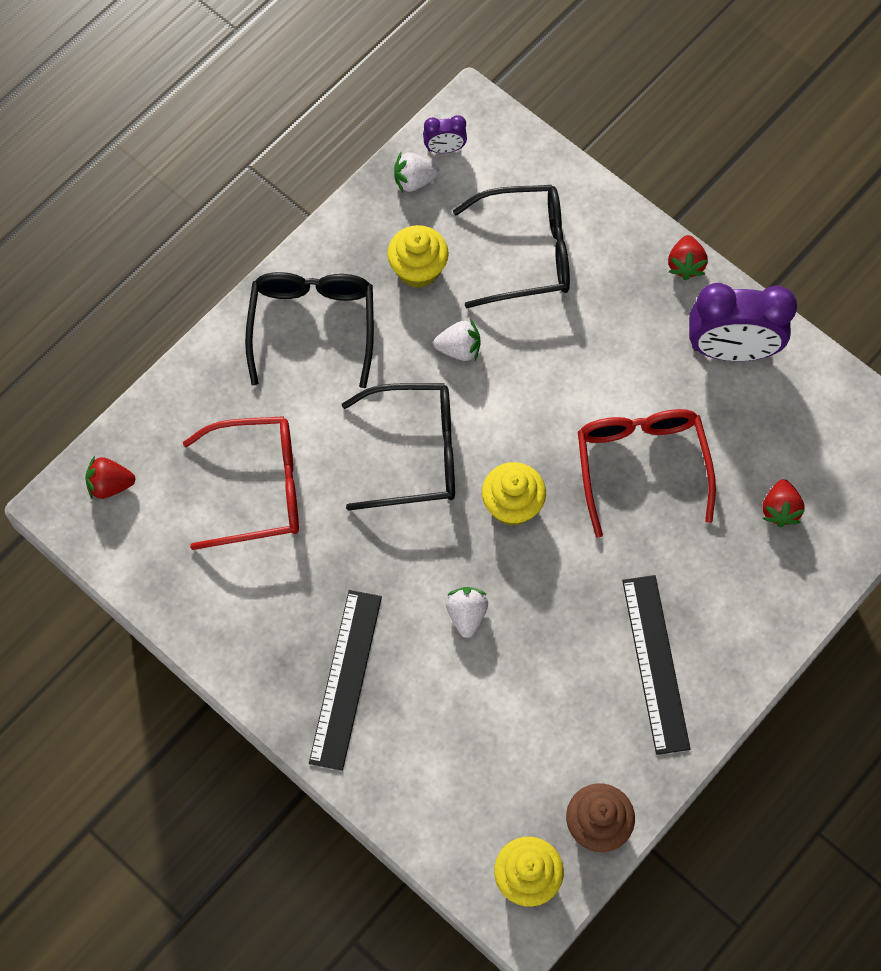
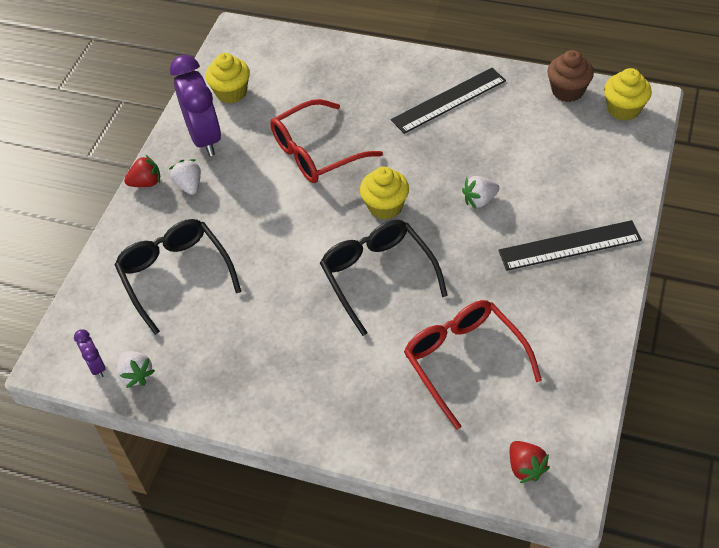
camera: 110 degrees left, 15 degrees down
(312, 325) = (305, 388): black glasses -> none
(418, 269) = (220, 338): yellow cupcake -> yellow cupcake (231, 92)
(459, 349) = (278, 284): white strawberry -> white strawberry (189, 185)
(780, 510) = (310, 80): red strawberry -> none

